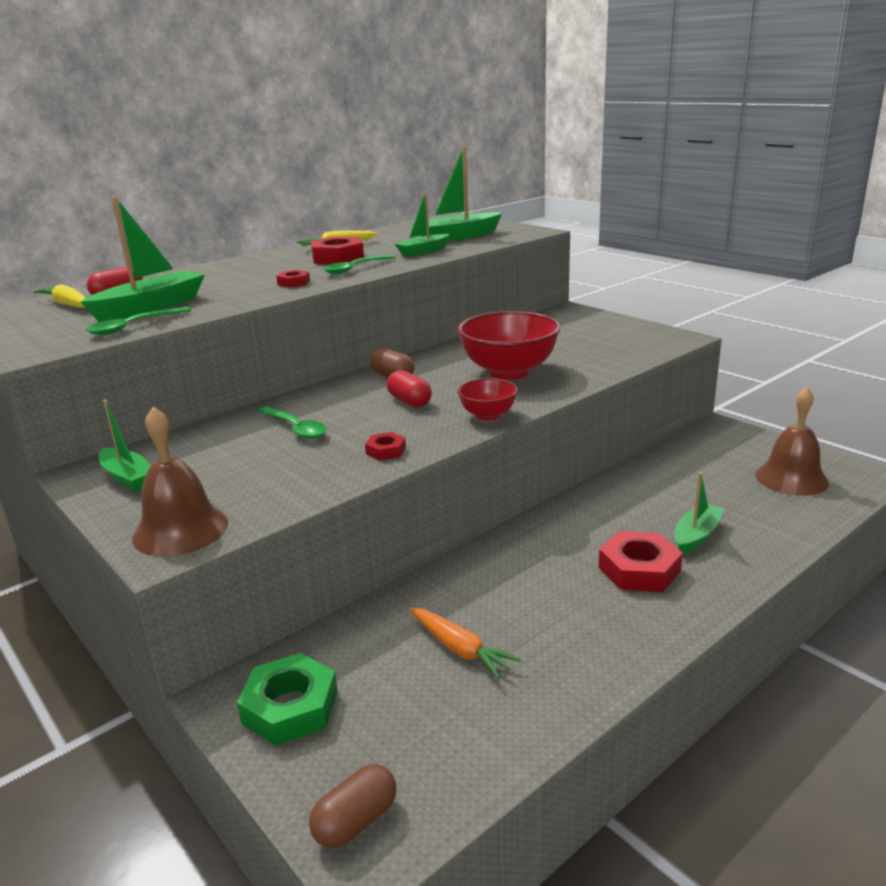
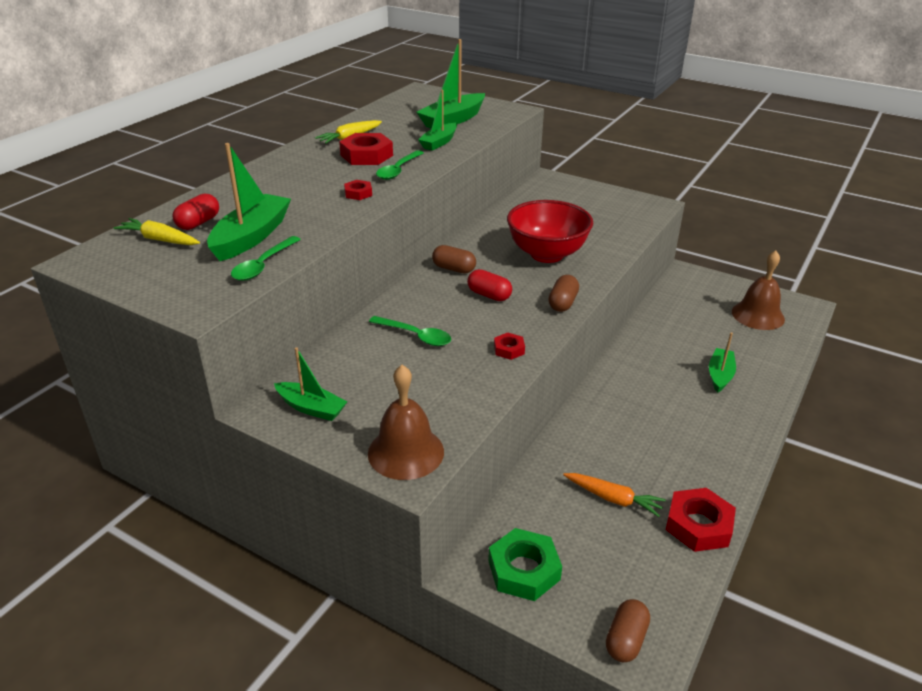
camera: 20 degrees left, 10 degrees up
(488, 415) = (562, 303): red bowl -> brown capsule
(639, 569) = (697, 410): red nut -> red nut (698, 525)

